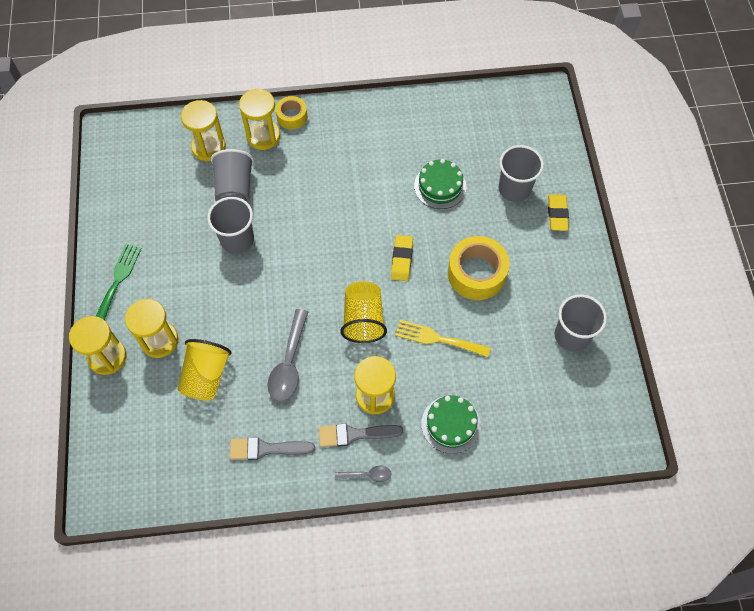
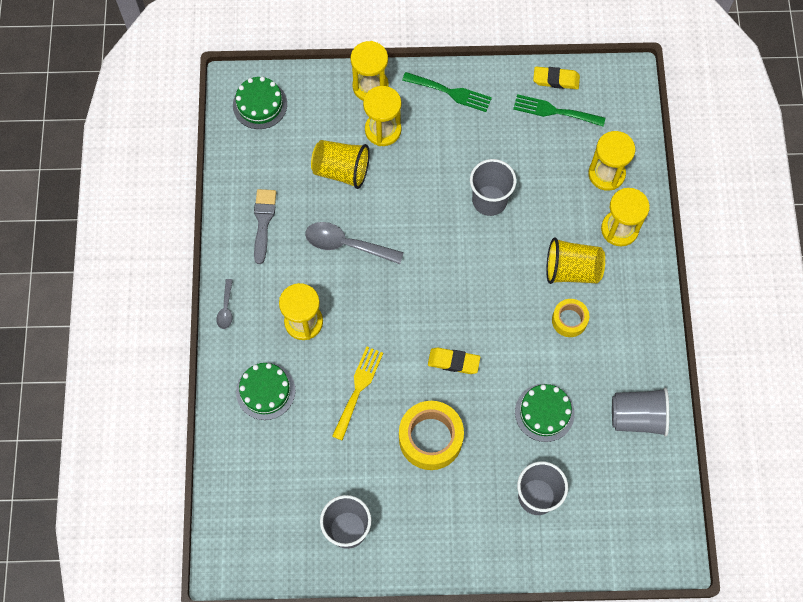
camera: 95 degrees right, 5 degrees up
(125, 470) = (260, 104): none -> green cake
(142, 190) = (554, 111): none -> green fork
(235, 189) = (552, 199): grey cup -> grey cup (637, 417)
(292, 116) = (645, 260): yellow tape -> yellow tape (569, 320)
(355, 434) = (267, 300): grey brush -> none
(363, 319) = (387, 317): yellow cup -> yellow cup (572, 270)
(557, 214) = (499, 540): yellow eraser -> yellow eraser (556, 80)

